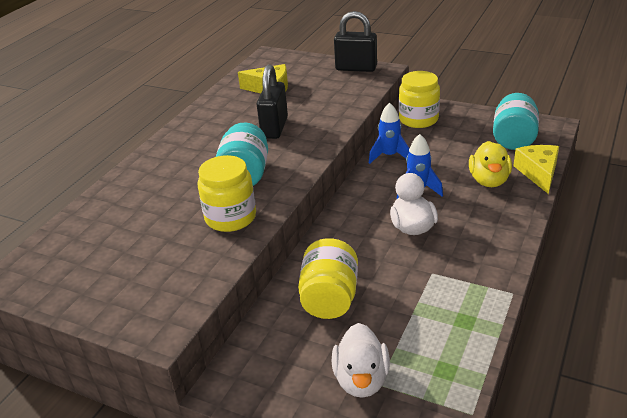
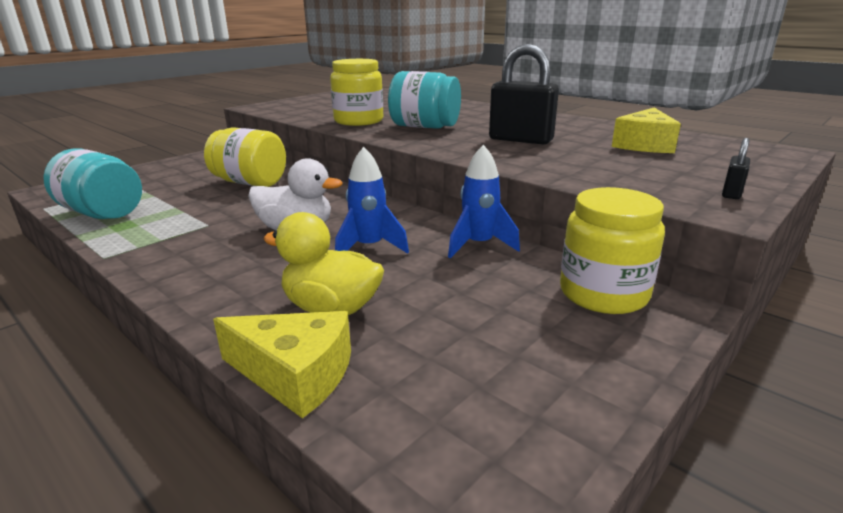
camera: 105 degrees right, 10 degrees down
(356, 68) = (731, 193): black padlock -> black padlock, size x0.45
(361, 379) = (150, 182): white duck -> none
(513, 139) = (458, 392): turquoise jar -> turquoise jar (103, 214)

